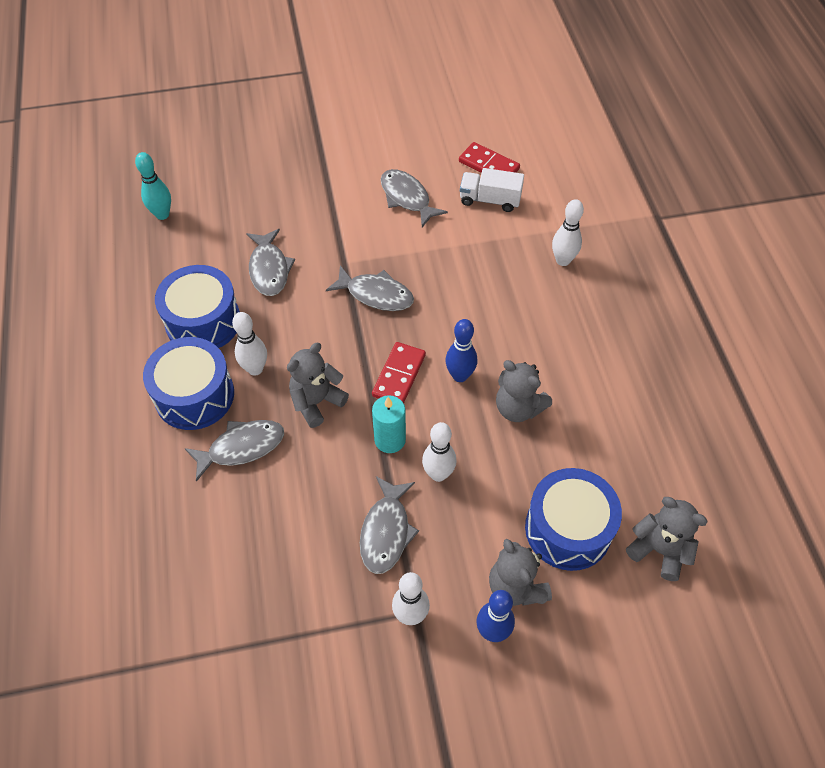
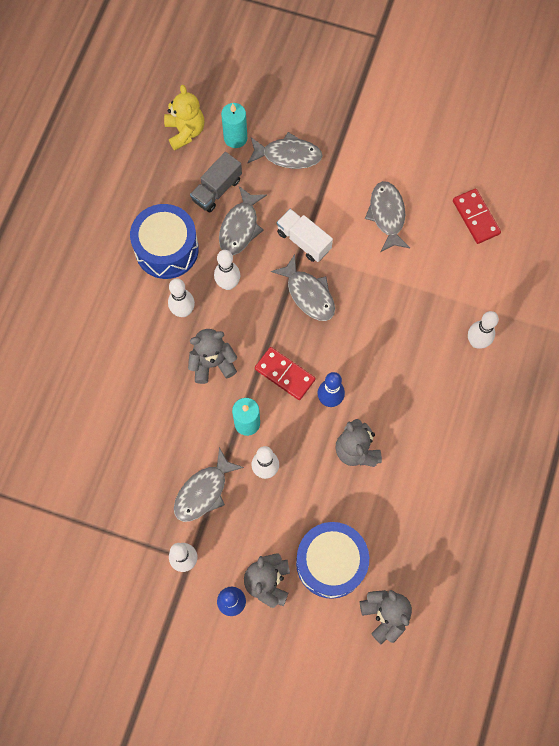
camera: 30 degrees right, 15 degrees up
(162, 214) = (185, 131): turquoise bowling pin -> yellow teddy bear
(194, 395) = (129, 310): blue drum -> none
(217, 199) = (235, 138): none -> turquoise candle
(225, 248) = (217, 190): none -> grey truck
(242, 447) = (140, 371): grey fish -> grey fish (288, 155)
(288, 323) = (228, 284): none -> white bowling pin
(399, 375) = (284, 374): red domino -> red domino turned 75 degrees clockwise
(490, 200) = (454, 252): white truck -> white truck (303, 241)

